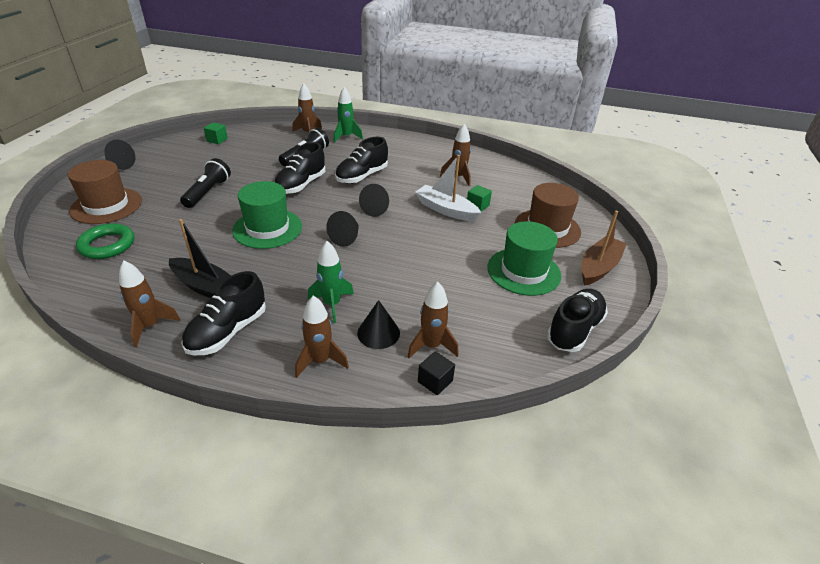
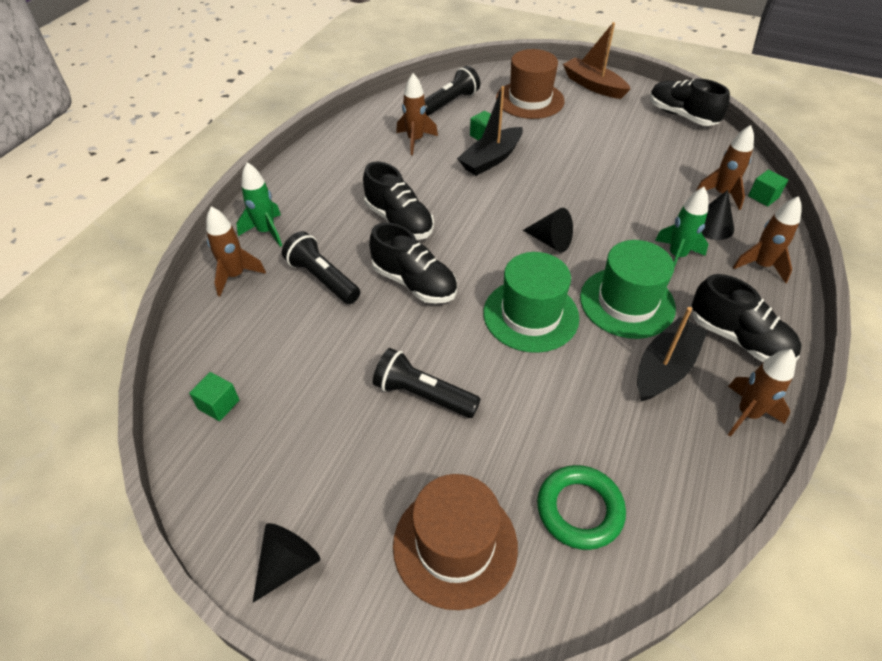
camera: 80 degrees left, 10 degrees up
(377, 209) = (486, 212): black cone -> none
(435, 381) = (763, 197): black cube -> green cube
(445, 210) = (491, 159): white boat -> black boat
(519, 189) = (450, 103): none -> black flashlight
(523, 271) = (604, 126): green hat -> green hat (627, 302)

